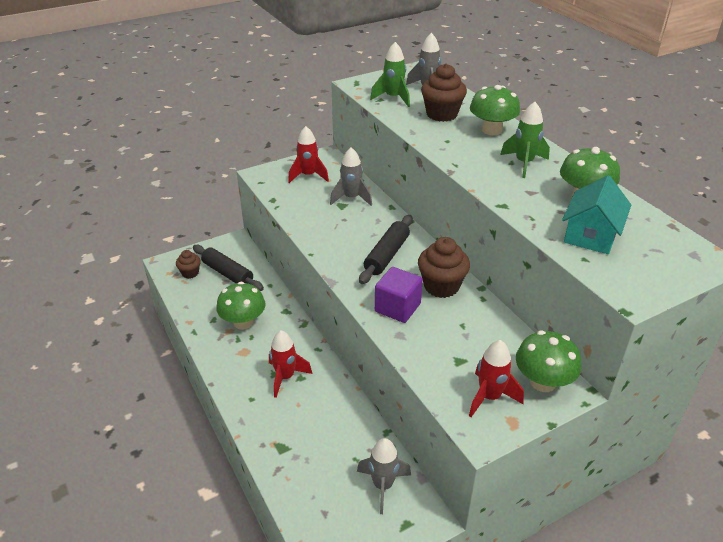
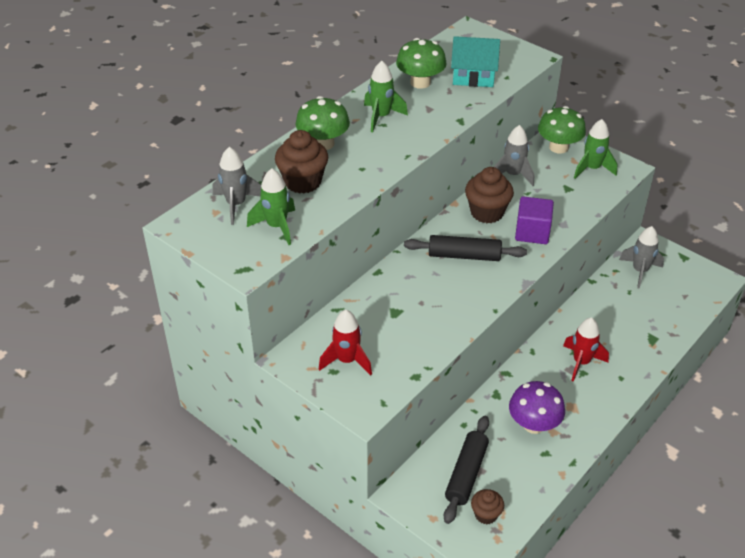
camera: 110 degrees left, 5 degrees up
(243, 322) = (534, 424): green mushroom -> purple mushroom
(351, 198) = (377, 307): grey rocket -> grey rocket (513, 175)
(489, 397) = (592, 169): red rocket -> green rocket

